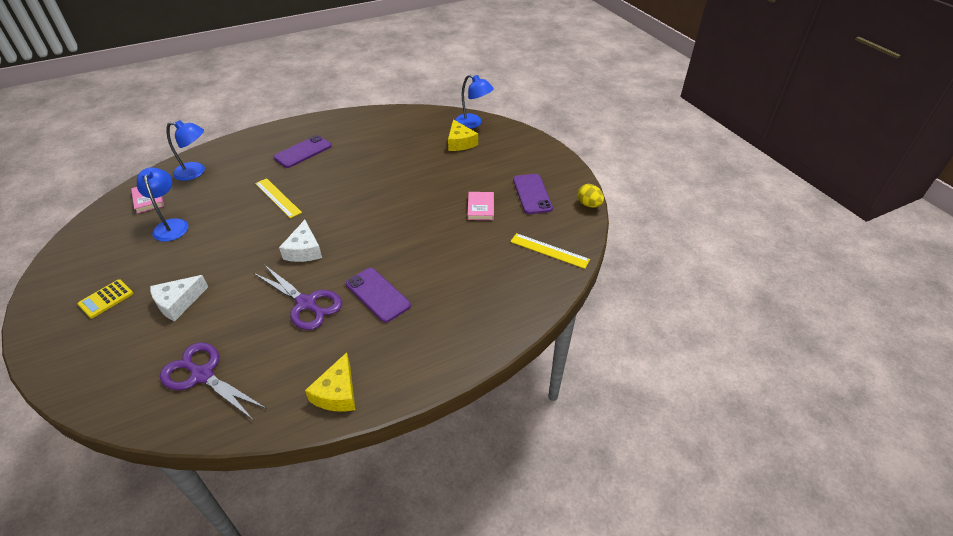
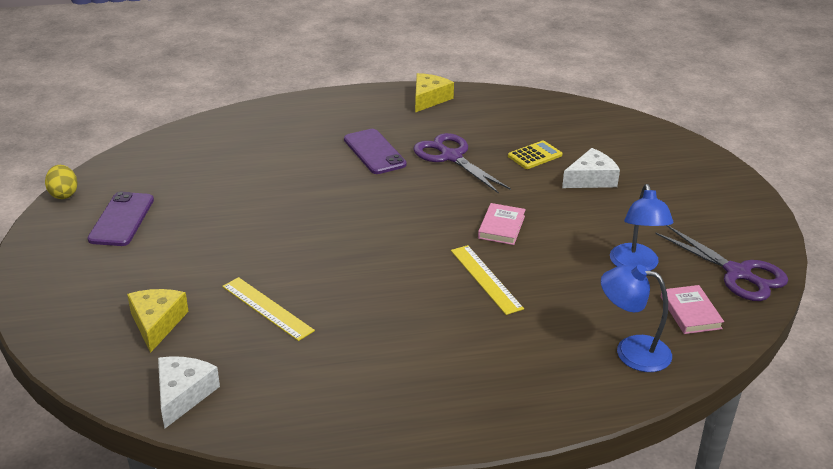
camera: 165 degrees left, 10 degrees down
(106, 299) = (676, 195): yellow calculator -> yellow calculator (535, 156)
(202, 375) = (548, 125): purple scissors -> purple scissors (738, 273)
(303, 152) = (442, 358): purple phone -> none
(304, 250) = (450, 205): white cheese -> white cheese (183, 395)
(473, 123) = (101, 362): blue lamp -> none
(480, 208) = (205, 214): pink book -> pink book (501, 227)
(549, 250) = (164, 158): yellow ruler -> yellow ruler (267, 308)

